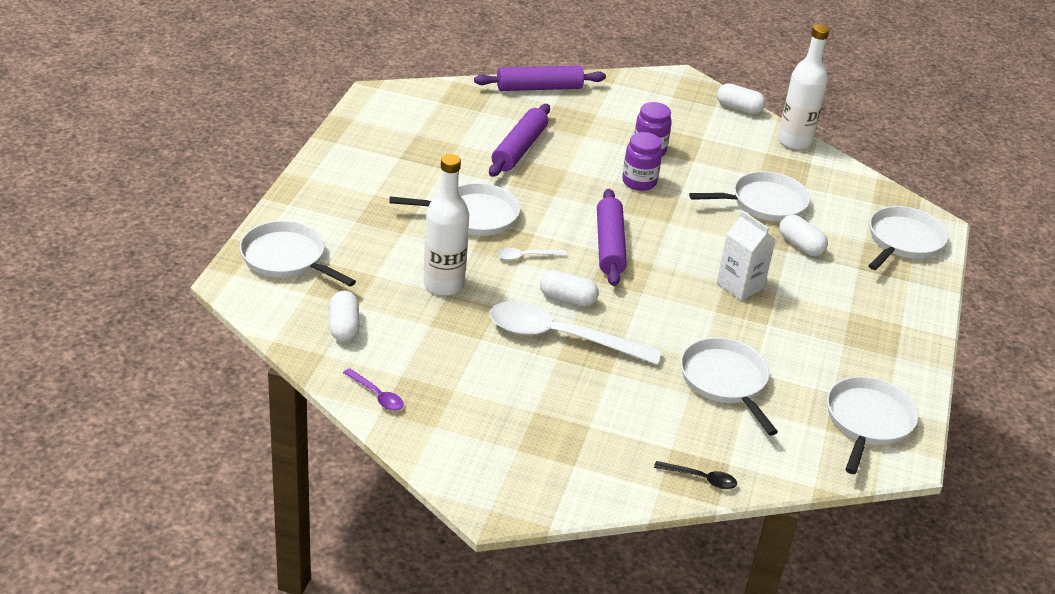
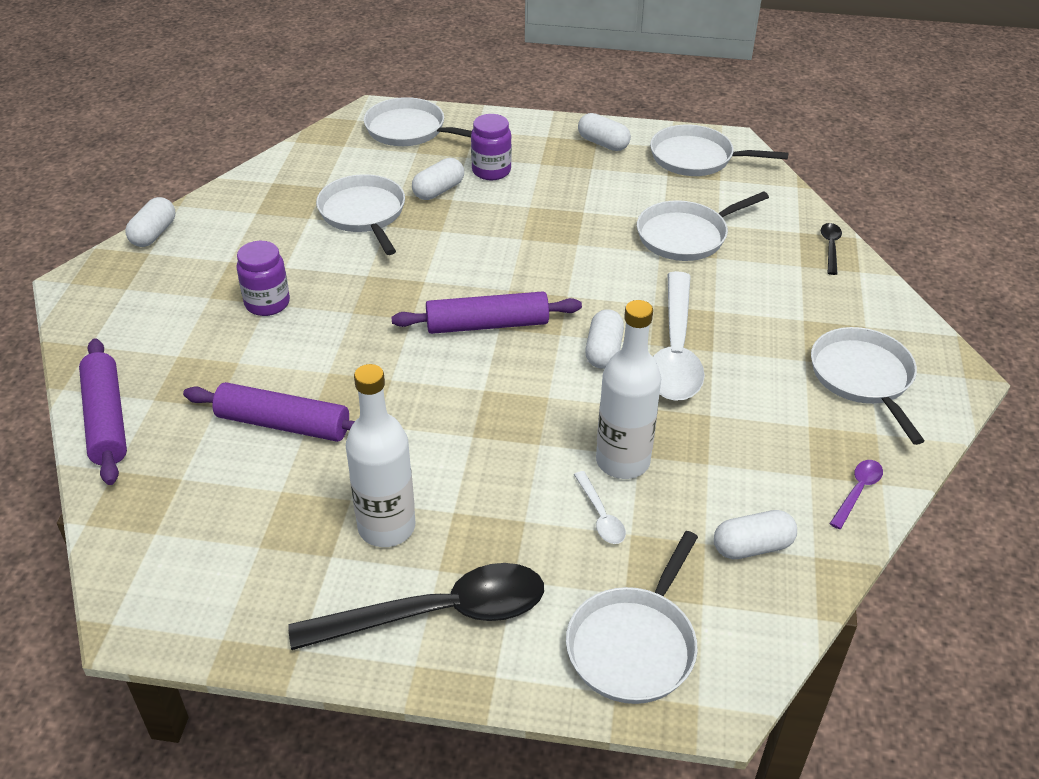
camera: 95 degrees left, 5 degrees up
(341, 190) = (437, 613): none -> black spoon
(474, 215) = (460, 451): white pan -> white pan (863, 377)
(526, 256) = (535, 393): white spoon -> white spoon (600, 515)
(639, 182) = (342, 308): purple jar -> purple jar (491, 171)
(740, 286) = (526, 229): white carton -> none
(794, 141) = (228, 193): white bottle -> white bottle (386, 527)
(891, 359) = (603, 143): none -> white capsule

